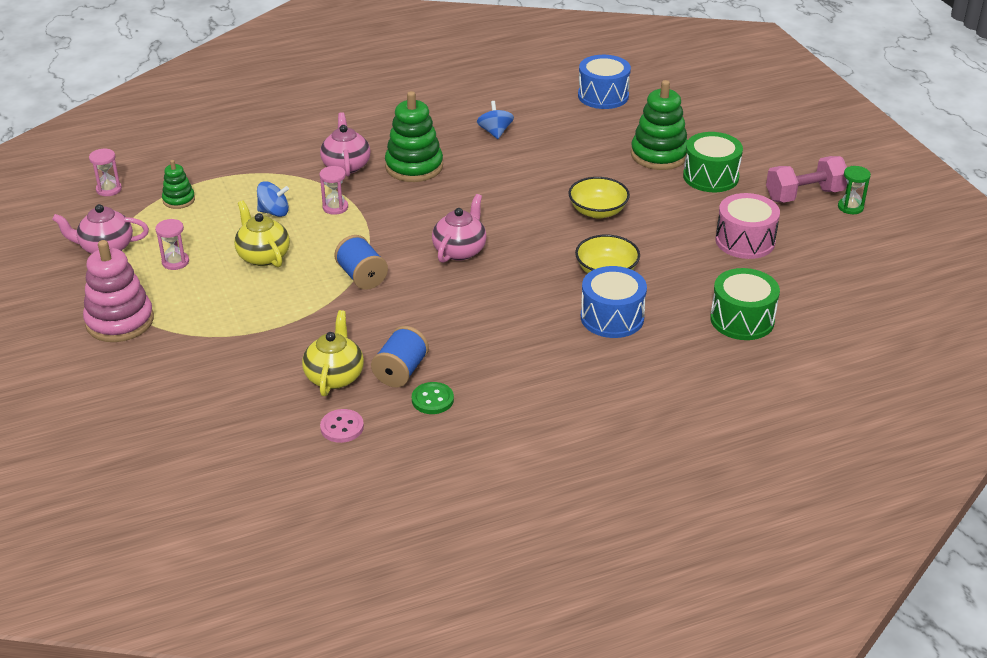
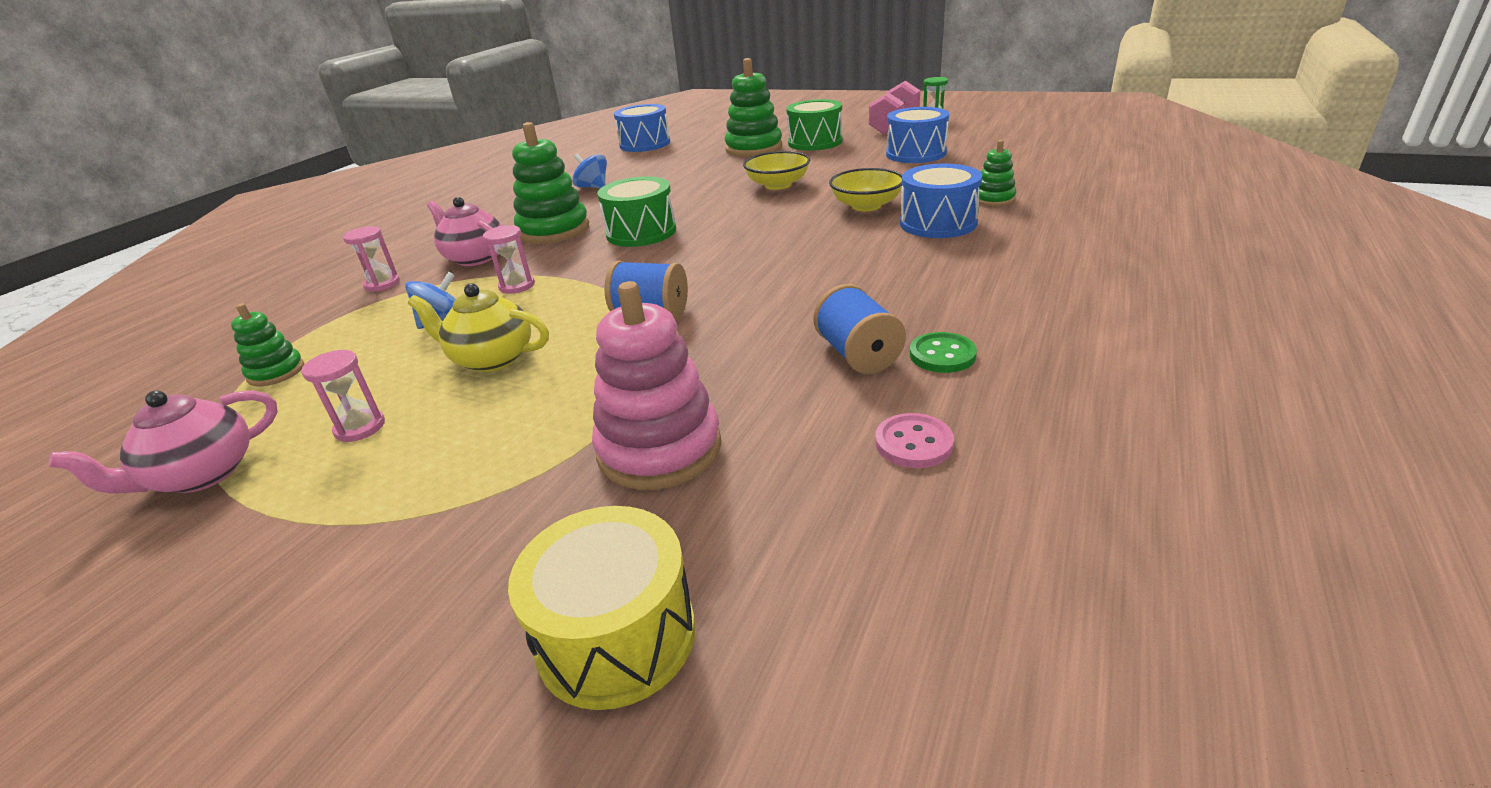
camera: 40 degrees left, 5 degrees down
(109, 189) = (129, 415): pink hourglass -> pink hourglass (382, 284)
(120, 321) = (352, 545): pink stacking toy -> pink stacking toy (659, 449)
(152, 415) = (616, 636): none -> yellow drum
(335, 376) = (797, 403): yellow teapot -> none
(460, 250) = (714, 252): pink teapot -> none
(687, 322) = (994, 199): none -> green stacking toy
(742, 320) = (1021, 181): green drum -> green drum (641, 232)
(745, 241) = (915, 154): pink drum -> blue drum

